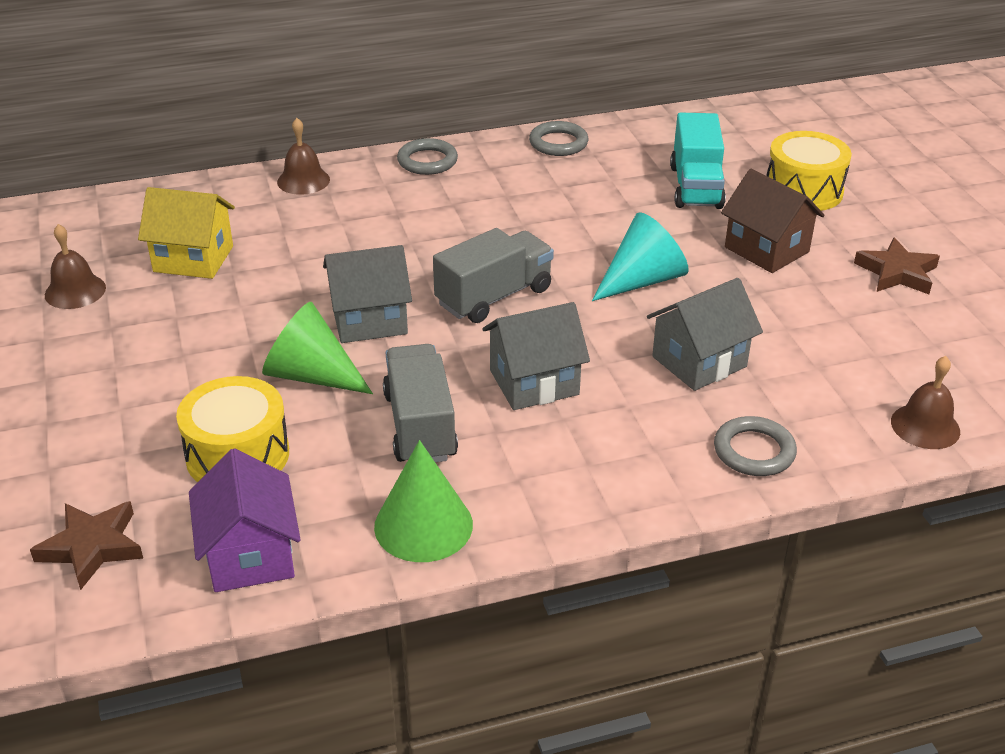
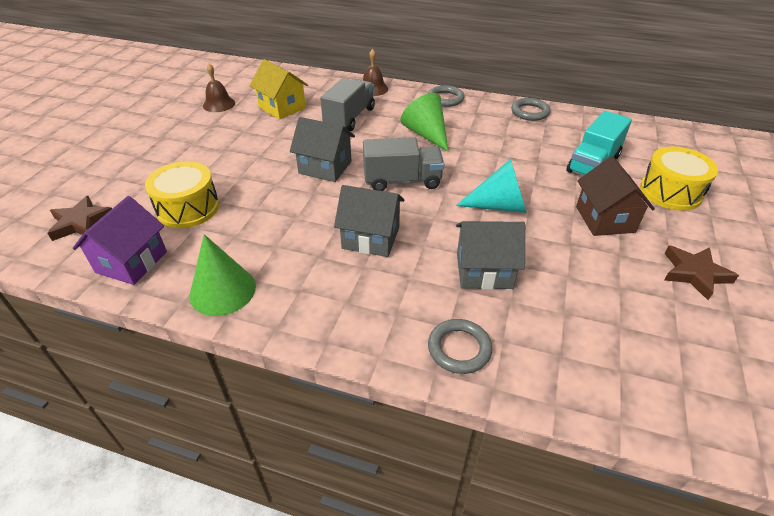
camera: 35 degrees right, 5 degrees up
(311, 375) = (266, 183): green cone -> green cone (426, 134)
(420, 426) = (285, 234): grey truck -> grey truck (349, 118)
(925, 426) = (610, 399): brown bell -> none

